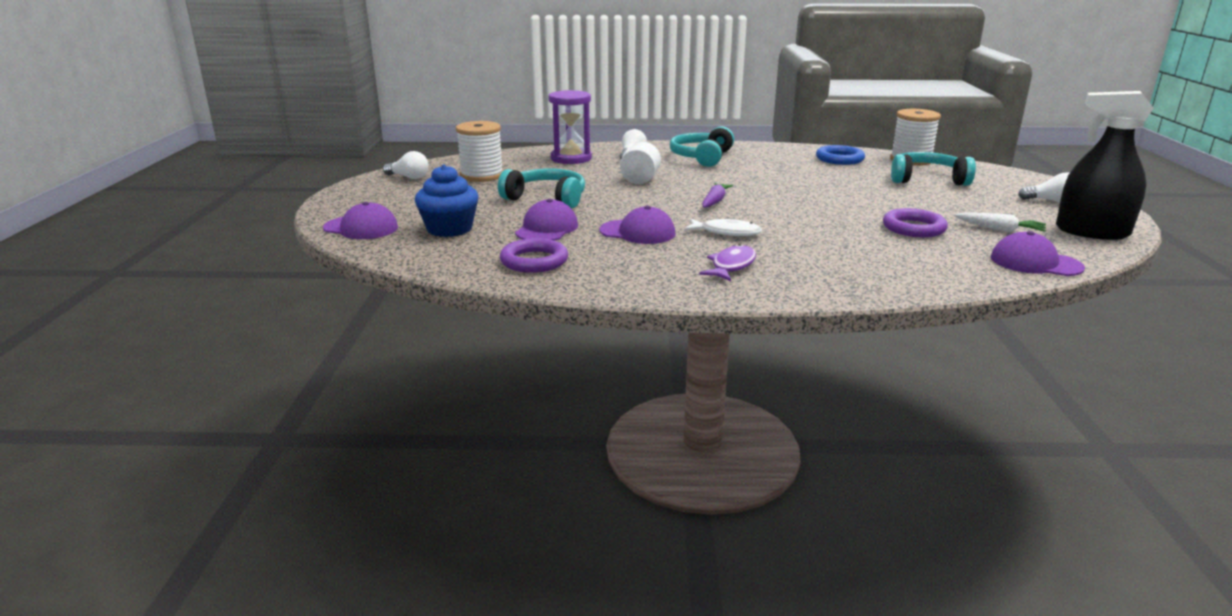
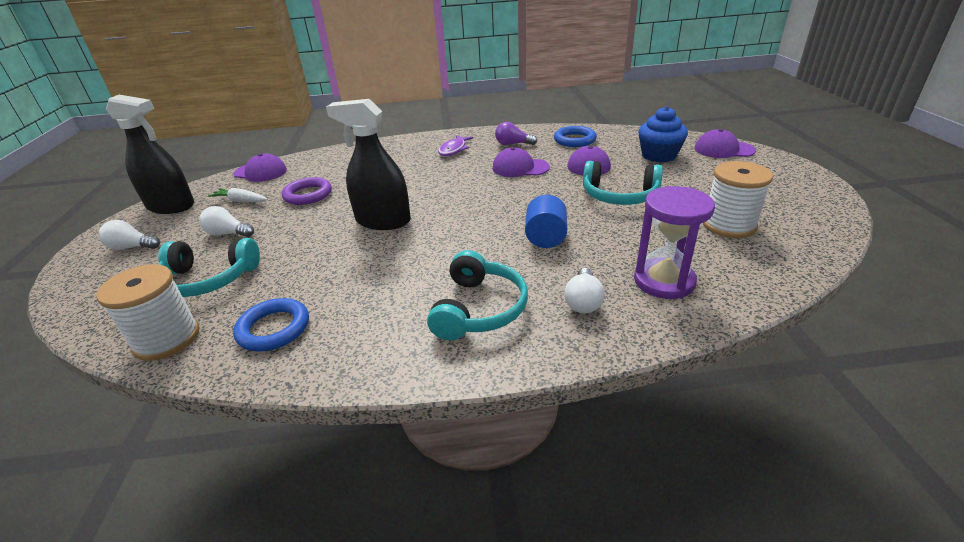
camera: 175 degrees right, 10 degrees up
(409, 177) = (802, 212): white light bulb -> white light bulb (228, 234)
(534, 261) = (574, 140): purple ring -> blue ring
(634, 265) = (512, 144): none -> purple light bulb
(640, 180) = (545, 238): white cylinder -> blue cylinder
(715, 201) = (462, 209): purple carrot -> none
(726, 232) = (454, 174): white fish -> none
(797, 200) = (383, 221): none -> black spray bottle

